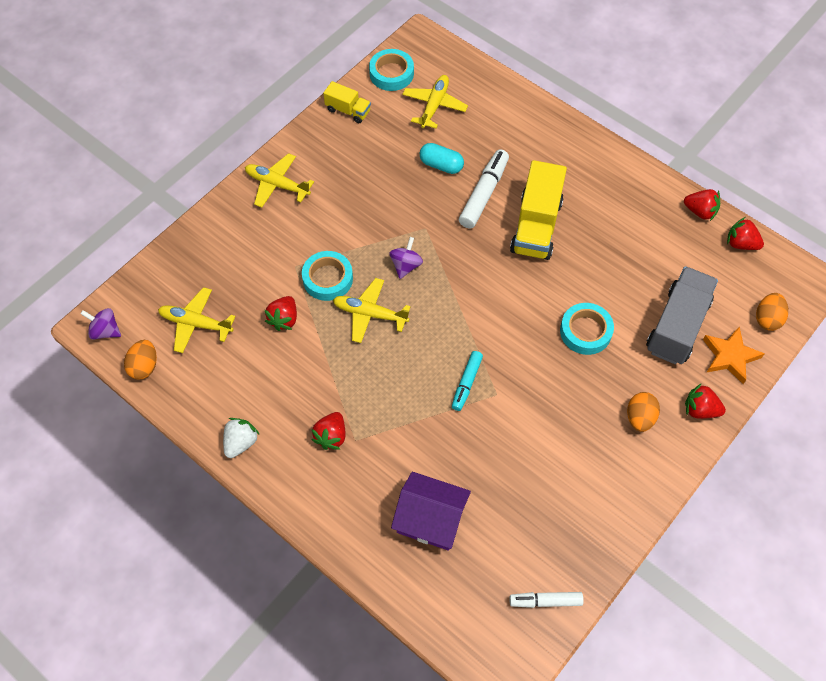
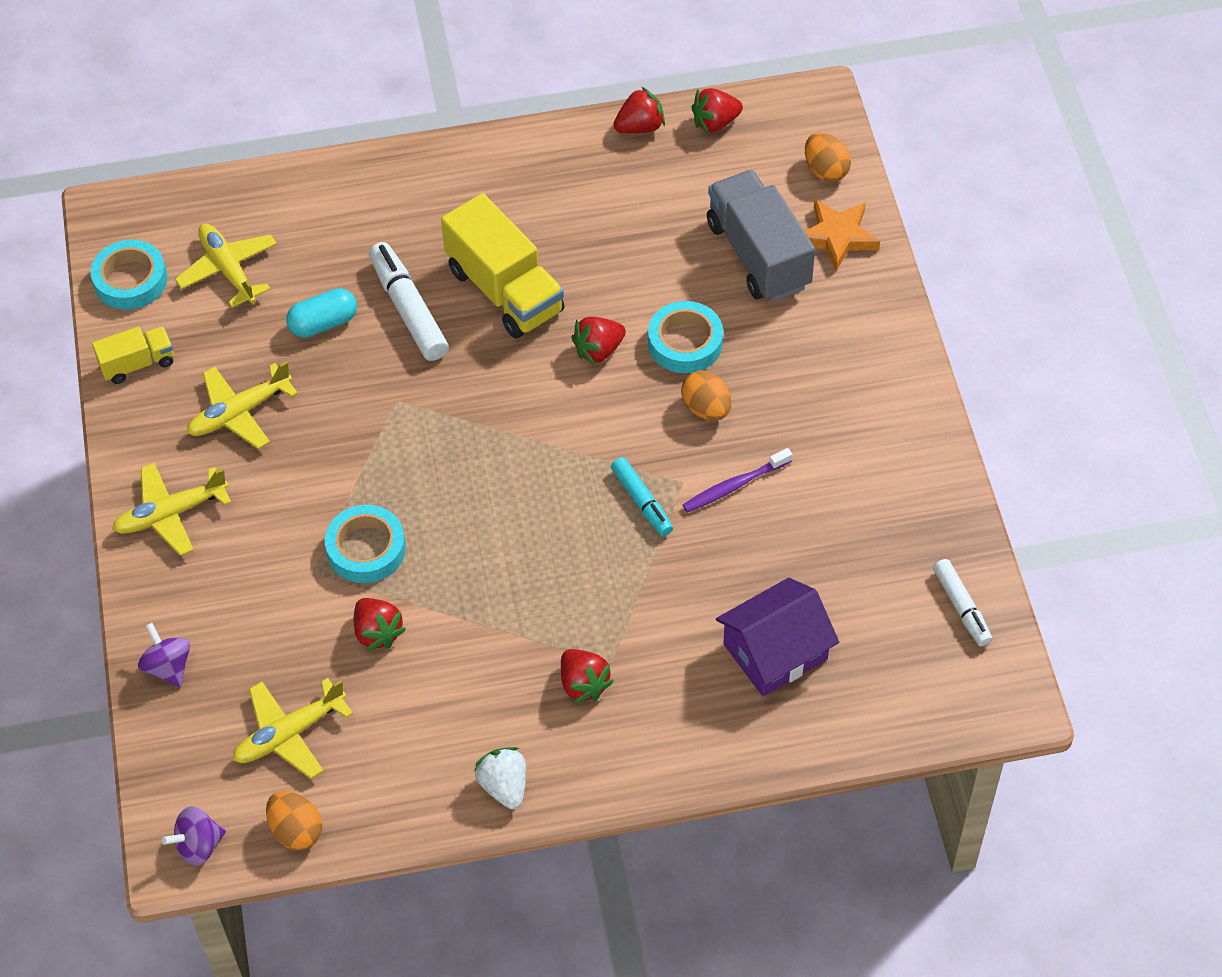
camera: 50 degrees left, 5 degrees down
(369, 314) = (458, 537): yellow plane -> yellow plane (239, 413)
(406, 265) = (428, 455): purple spinning top -> purple spinning top (168, 667)
(517, 421) = (734, 486): none -> purple toothbrush
(545, 601) = (961, 607): white marker -> white marker turned 60 degrees counterclockwise
(640, 418) = (833, 370): orange egg -> orange egg (706, 408)
(700, 410) = (873, 309): red strawberry -> red strawberry (598, 350)

